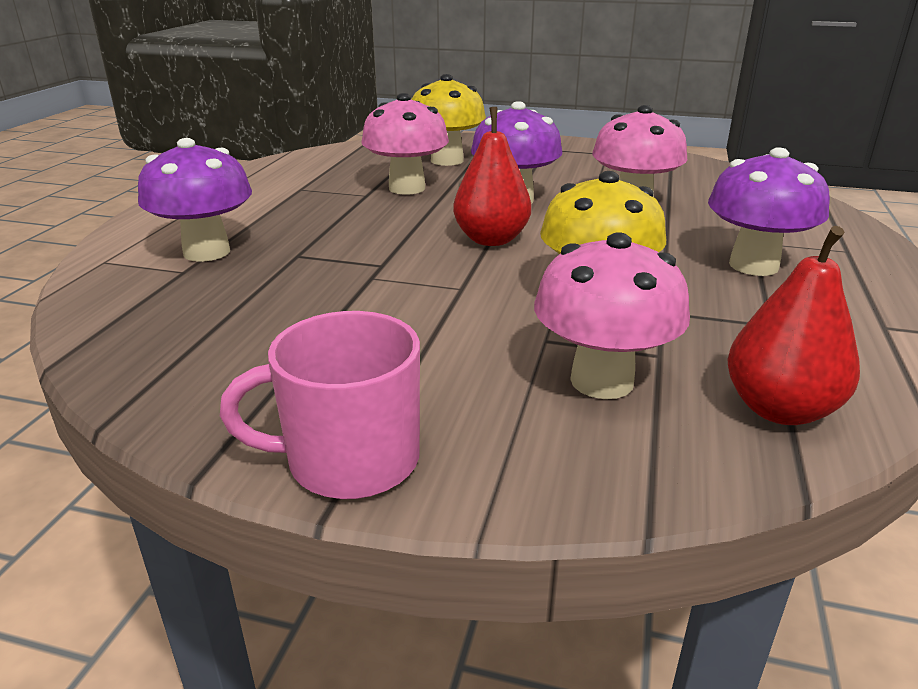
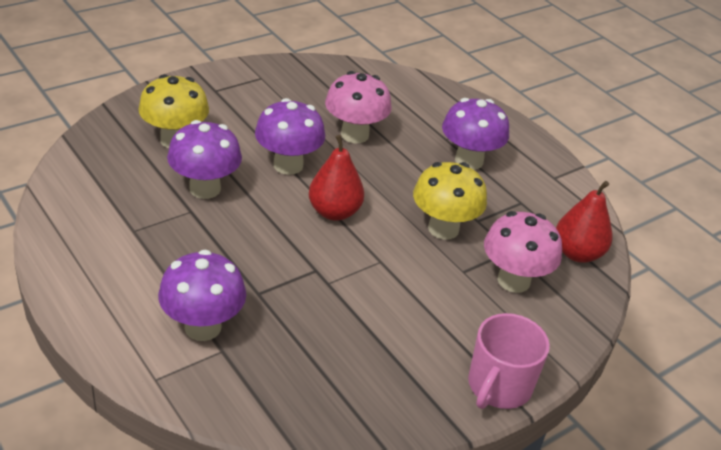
camera: 55 degrees left, 10 degrees up
(407, 188) = (205, 188): pink mushroom -> purple mushroom

